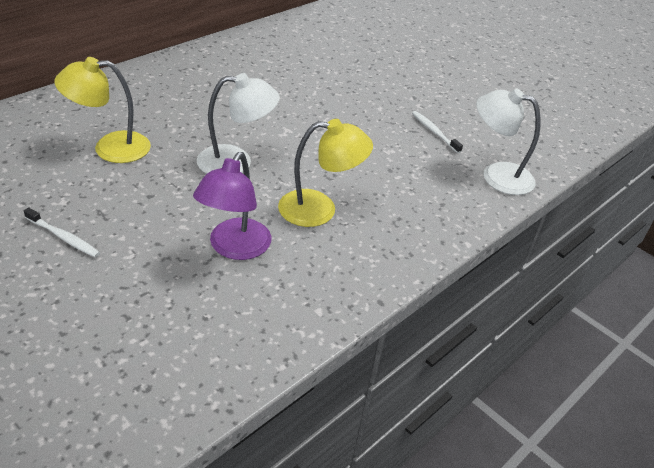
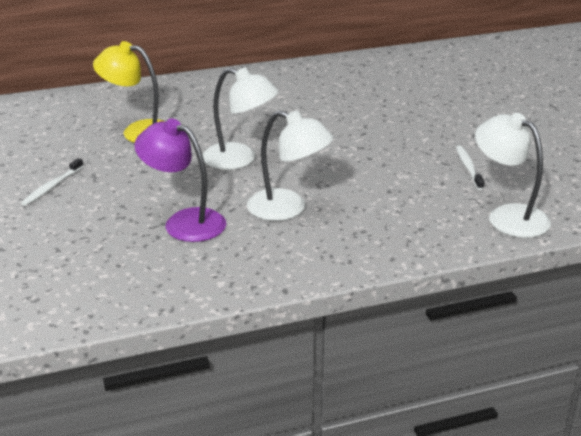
camera: 30 degrees right, 10 degrees down
(63, 237) = (52, 187): white toothbrush -> white toothbrush turned 60 degrees clockwise
(234, 248) = (184, 222): purple lamp -> purple lamp turned 75 degrees clockwise
(319, 209) = (288, 209): yellow lamp -> white lamp

